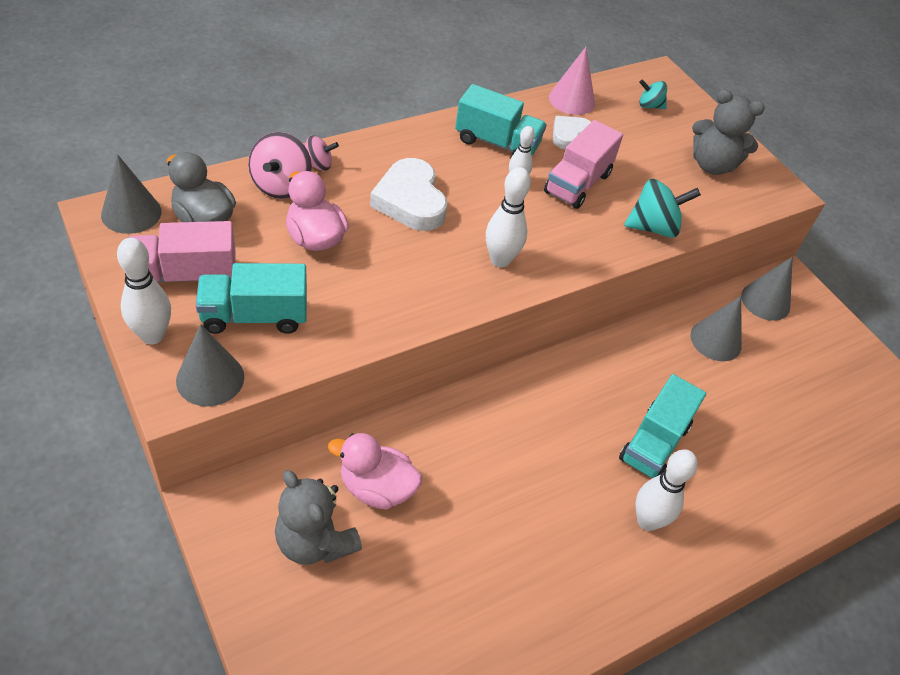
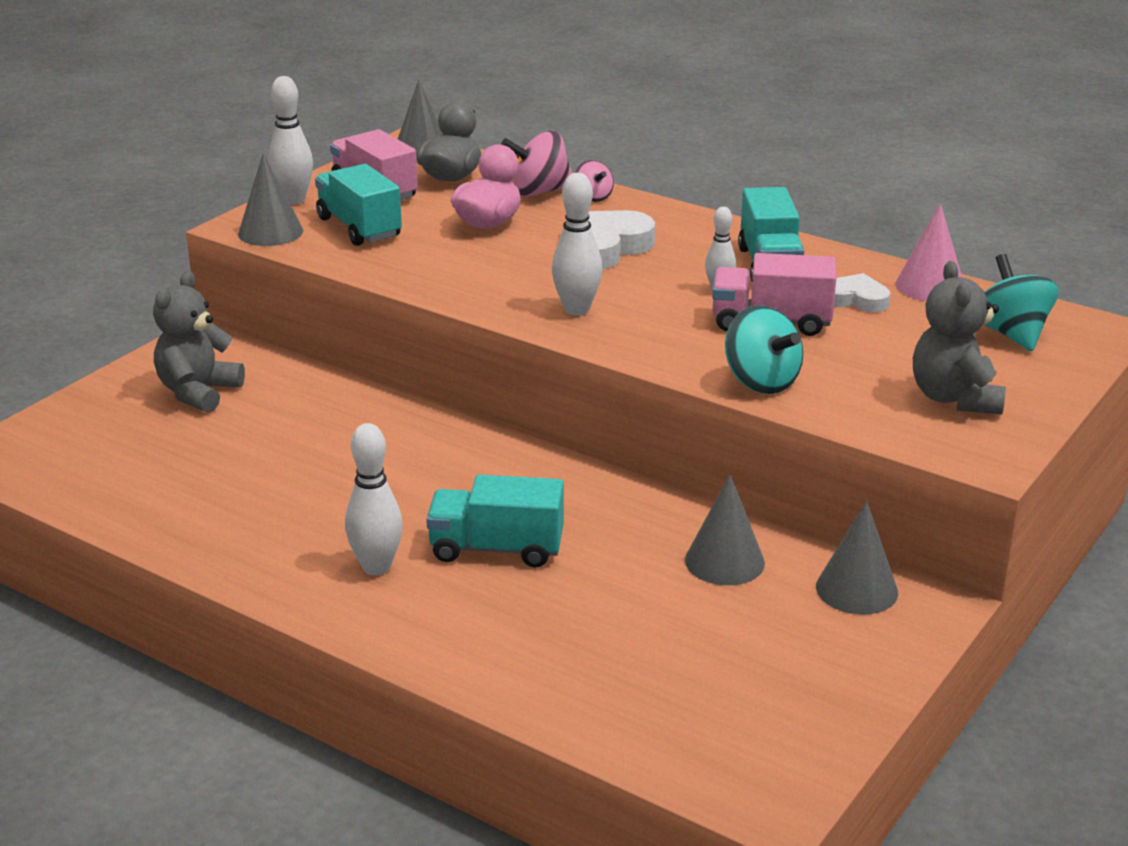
camera: 70 degrees right, 20 degrees down
(376, 488) = (282, 404): pink duck -> none
(649, 106) = (1011, 334): turquoise spinning top -> turquoise spinning top, size x1.69

